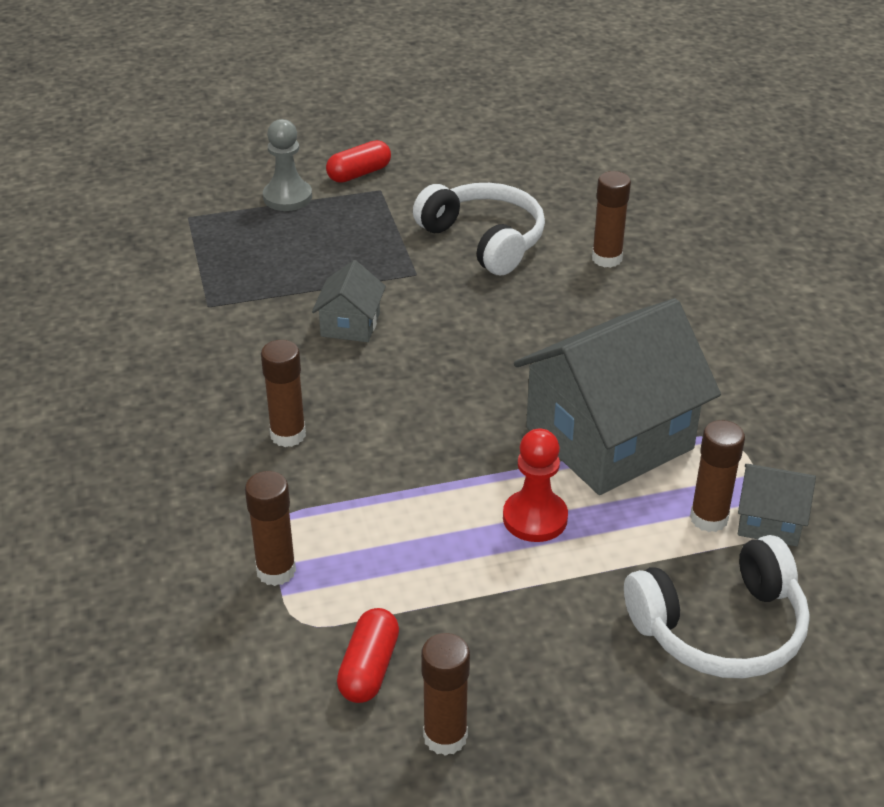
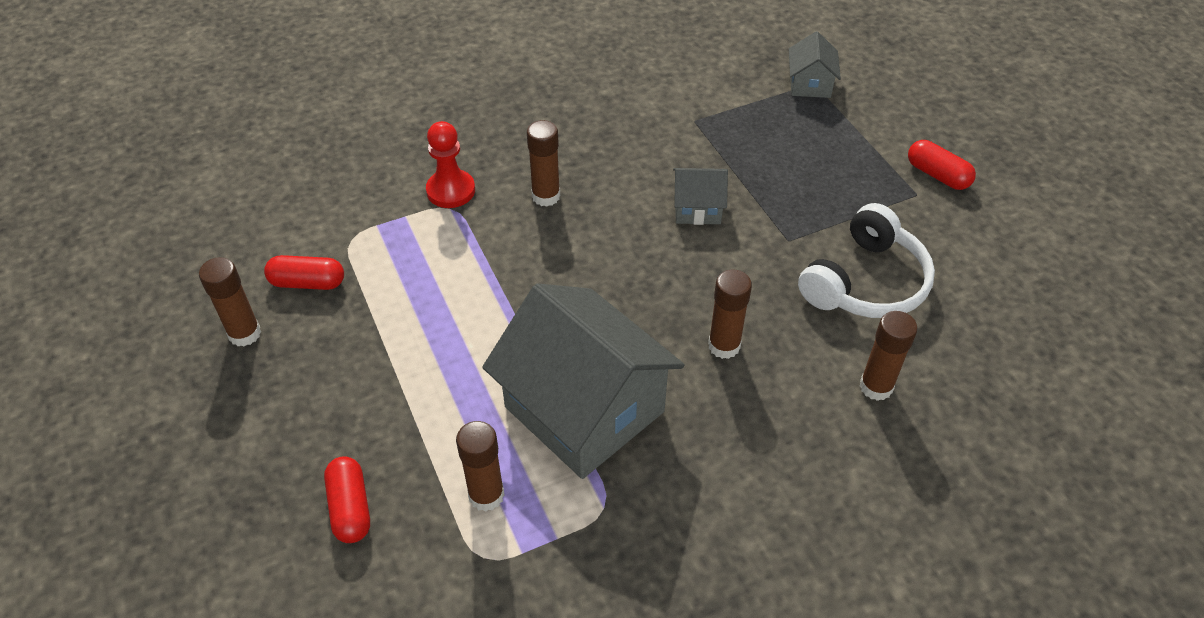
camera: 80 degrees right, 10 degrees up
(276, 571) = (399, 217): brown glue stick -> brown glue stick (724, 346)
(287, 197) = (872, 135): grey pawn -> none
(535, 518) = (471, 363): red pawn -> red pawn (451, 190)
(721, 628) = (350, 508): white headphones -> red capsule
(769, 521) = (489, 547): grey house -> grey house (810, 84)

